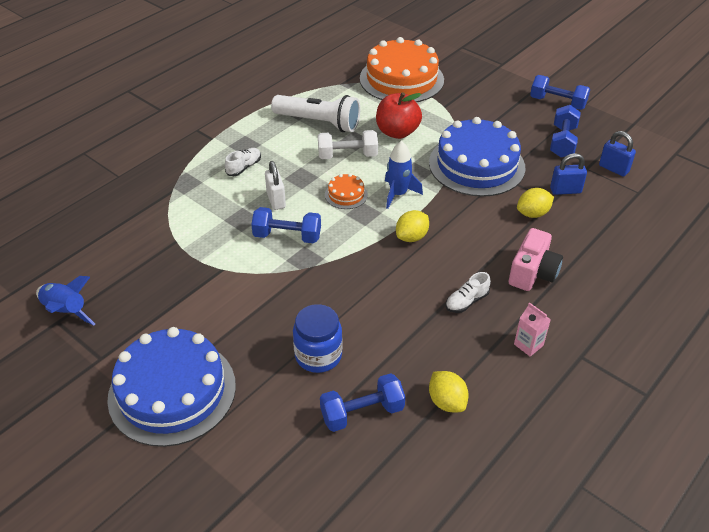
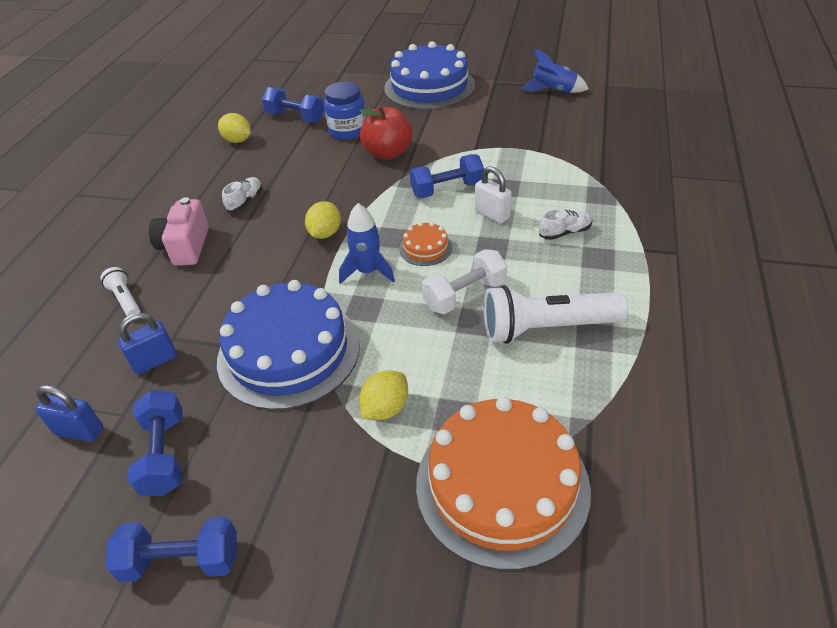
camera: 155 degrees right, 0 degrees up
(244, 167) = (565, 232): white shoe -> white shoe turned 120 degrees counterclockwise
(362, 413) = (295, 117): blue dumbbell -> blue dumbbell turned 75 degrees clockwise
(397, 132) = (428, 360): red apple -> red apple (388, 153)
(528, 345) = (181, 191): pink carton -> none
(533, 213) = (195, 311): yellow lemon -> yellow lemon (385, 408)
(587, 243) = (125, 300): none -> white flashlight

